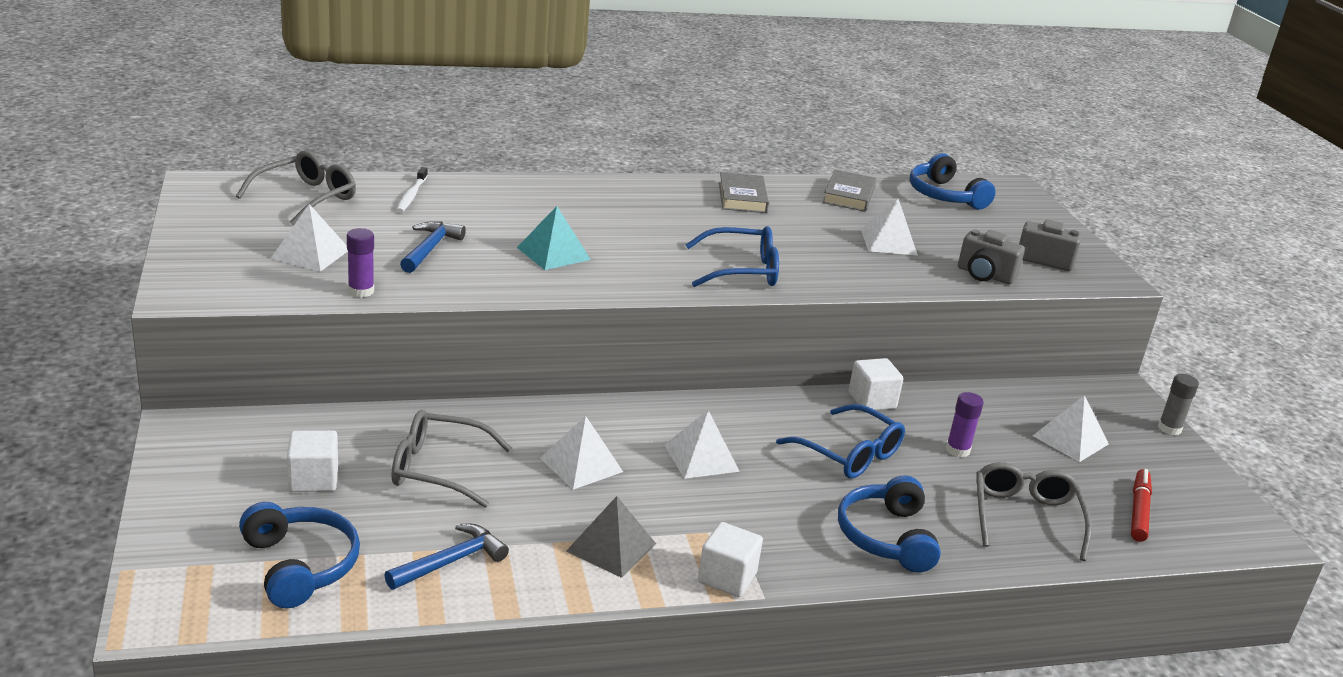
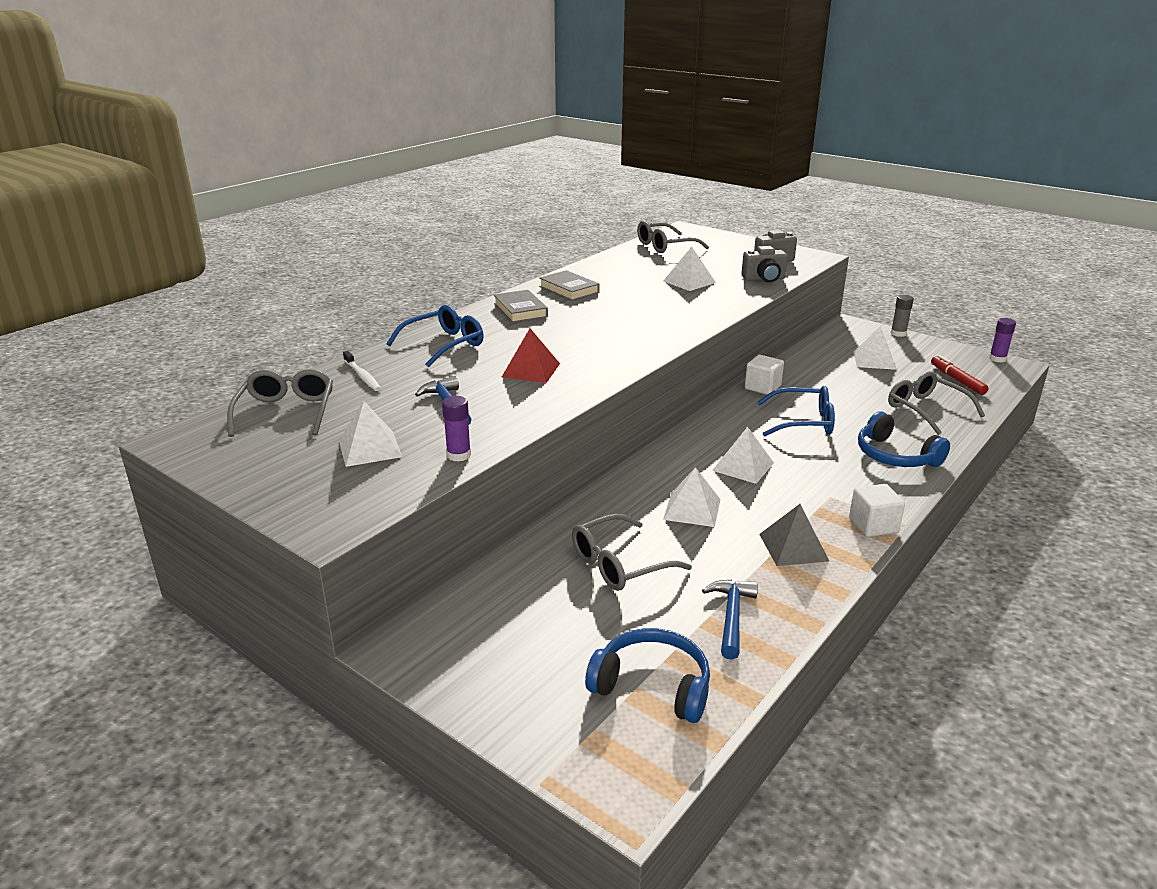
camera: 35 degrees left, 0 degrees up
(313, 479) = (555, 623): white cube -> none
(553, 253) = (531, 370): turquoise pyramid -> red pyramid
(742, 270) = (652, 330): blue glasses -> blue glasses (444, 344)
(849, 195) = (620, 265): grey book -> grey book (520, 310)
(944, 196) = (665, 246): blue headphones -> grey glasses
(957, 450) = (842, 392): purple glue stick -> purple glue stick (997, 359)

